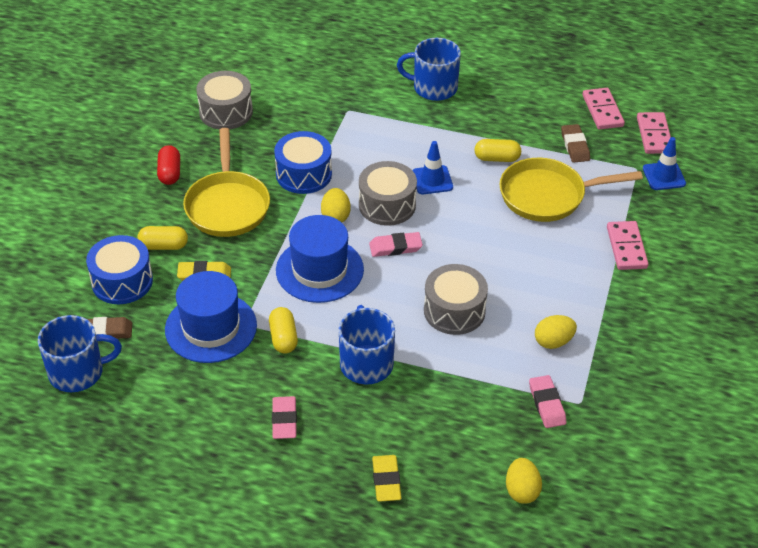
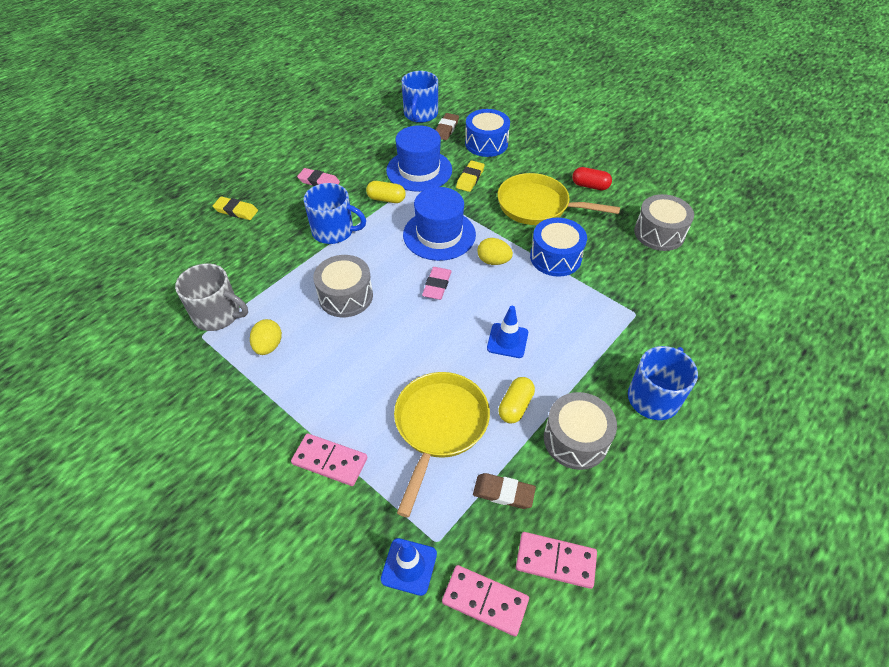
camera: 115 degrees right, 5 degrees up
(163, 246) = (510, 167): yellow capsule -> none
(387, 205) = (490, 297): grey drum -> grey drum (575, 439)
(521, 491) = (167, 270): yellow egg -> none
(547, 404) = (218, 315): pink eraser -> grey mug

